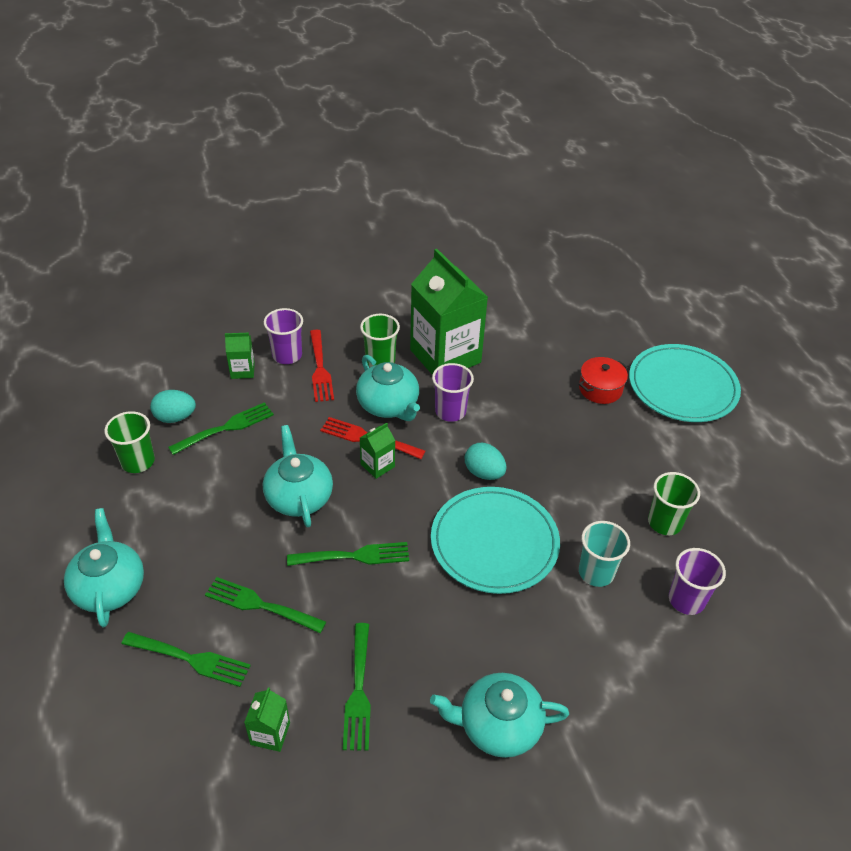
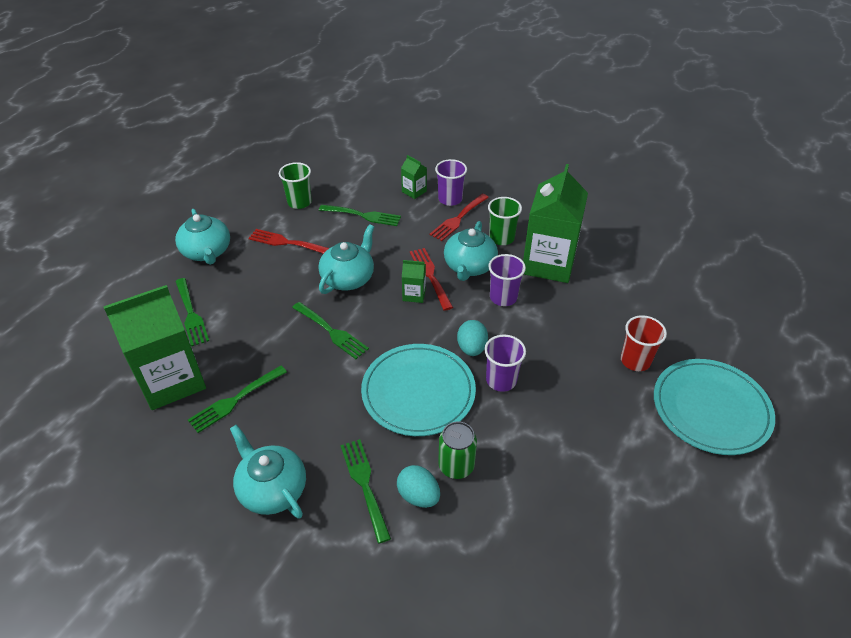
camera: 50 degrees right, 0 degrees up
(109, 587) = (207, 252): turquoise teapot -> turquoise teapot turned 120 degrees clockwise
(175, 417) = (346, 193): turquoise egg -> turquoise egg (418, 496)
(185, 511) = (286, 242): none -> red fork
(260, 605) = (253, 316): green fork -> green fork (364, 484)
(270, 733) = (172, 380): green carton -> green carton, size x2.36
(596, 572) = (456, 466): turquoise cup -> green can
(600, 389) = (635, 360): red pot -> red cup
(664, 522) = (553, 481): green cup -> none
(686, 600) = (493, 540): purple cup -> purple cup (501, 380)

